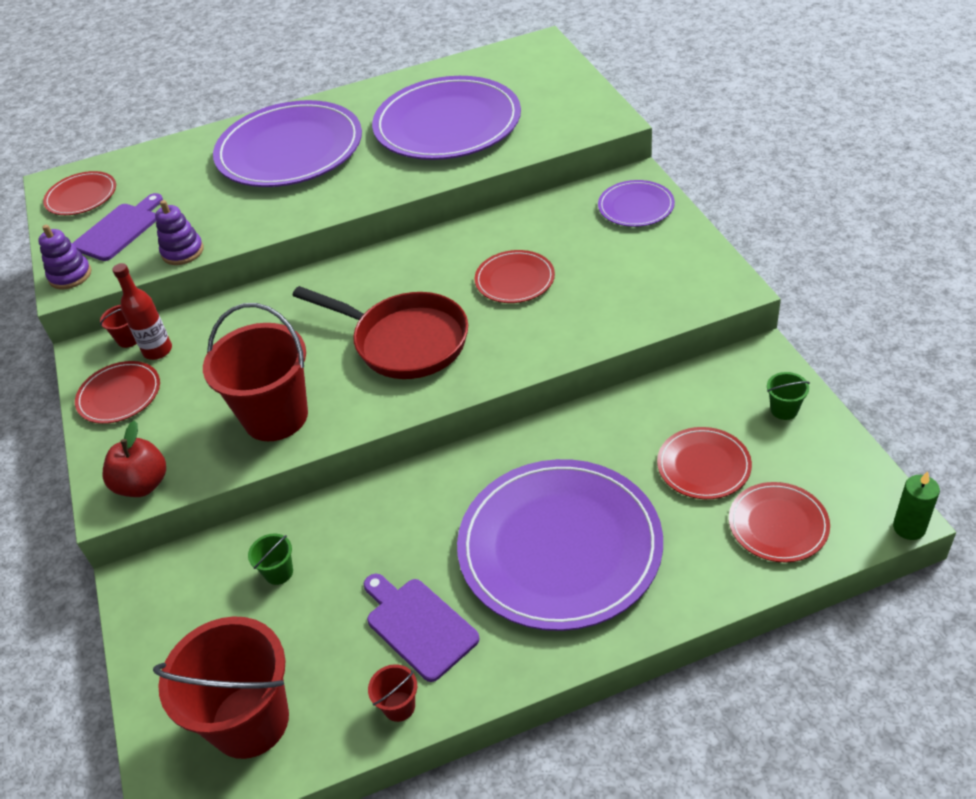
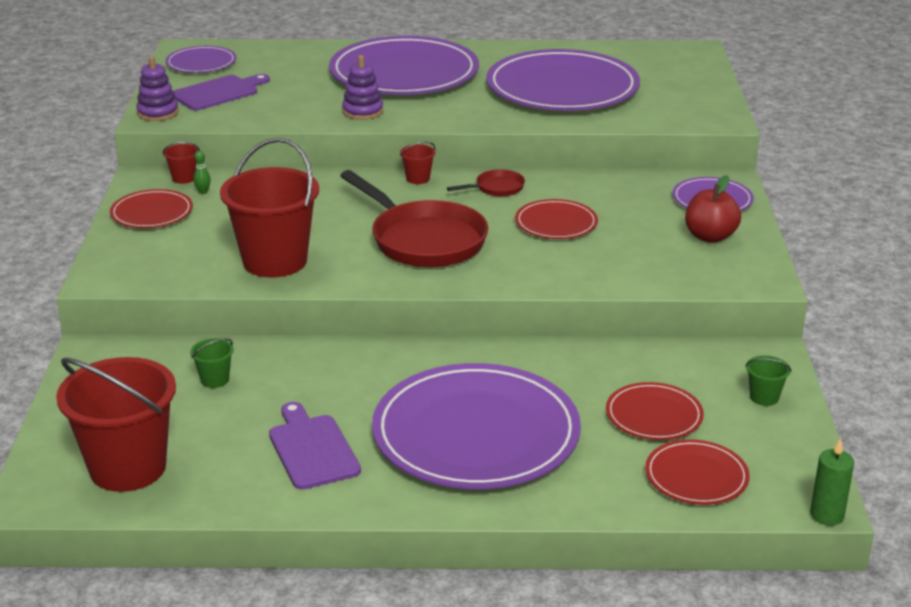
camera: 15 degrees right, 15 degrees down
(81, 196) = (201, 63): red plate -> purple plate
(143, 484) = (134, 275): red apple -> red apple (710, 237)
(158, 350) = (203, 192): red bottle -> green bowling pin
(183, 252) = (263, 120): purple stacking toy -> purple stacking toy (362, 111)
(399, 706) = (259, 496): red bucket -> red bucket (418, 178)
(438, 254) = (496, 188): none -> red pan

